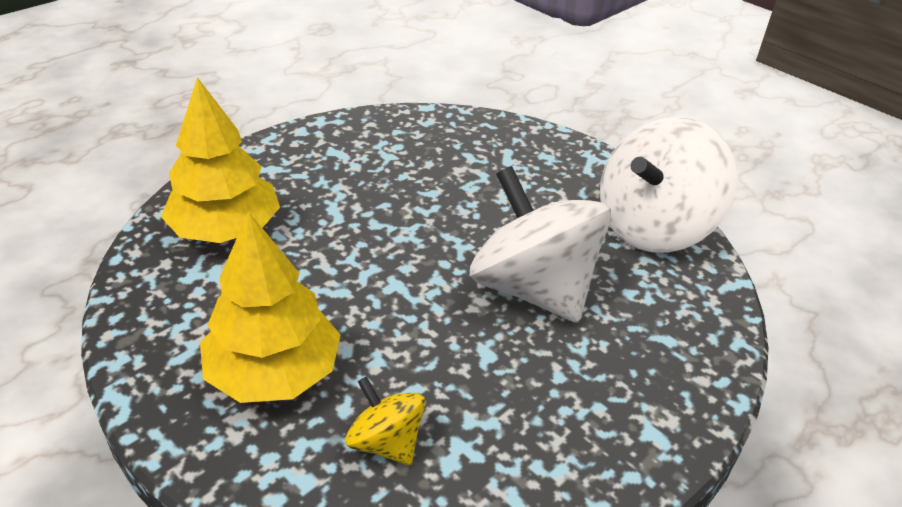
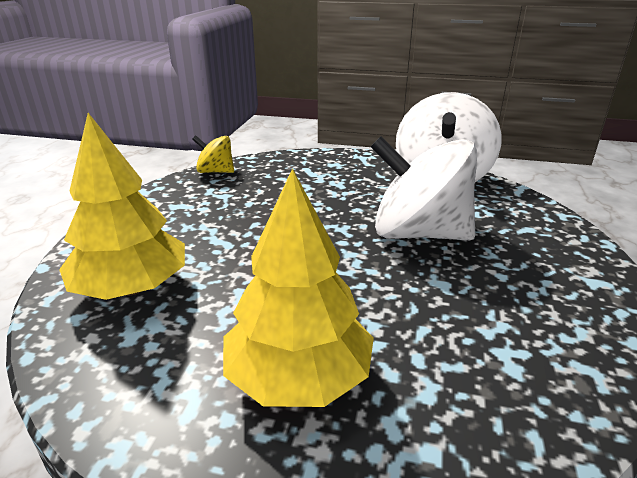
camera: 30 degrees left, 10 degrees down
(386, 442) = (452, 380): yellow spinning top -> yellow spinning top (215, 172)

